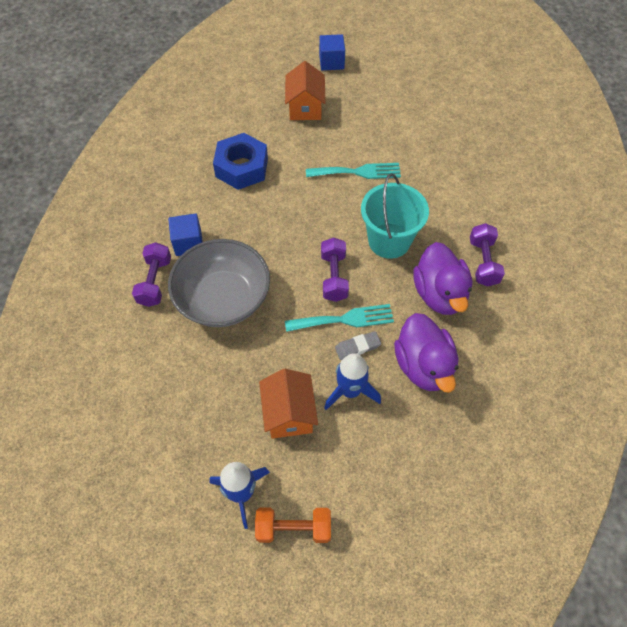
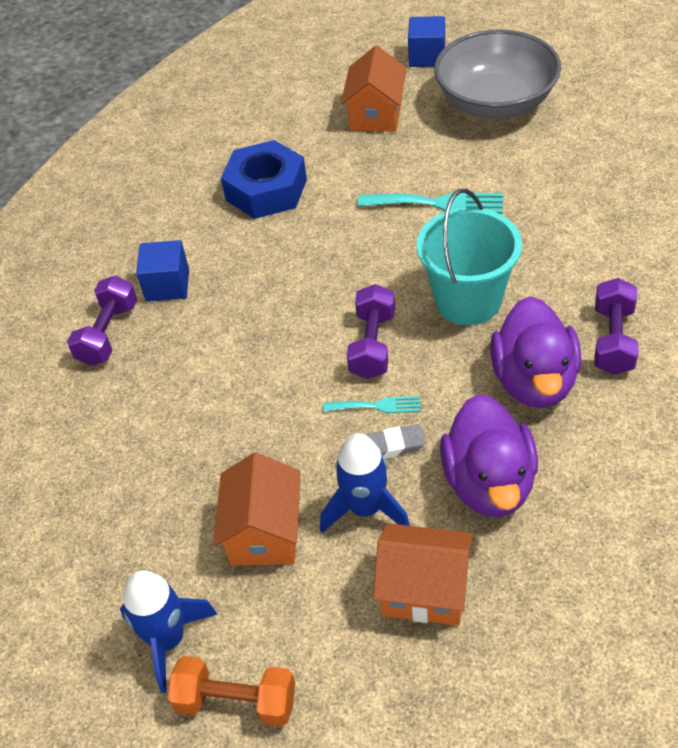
camera: 15 degrees right, 10 degrees down
(223, 298) = (201, 363): grey bowl -> grey bowl (495, 102)
(344, 319) = (377, 406): turquoise fork -> turquoise fork, size x0.58
(396, 441) = (424, 590): none -> orange house

